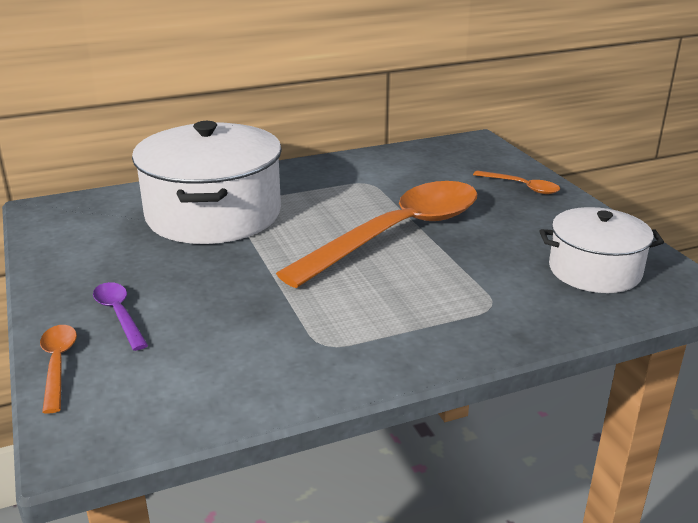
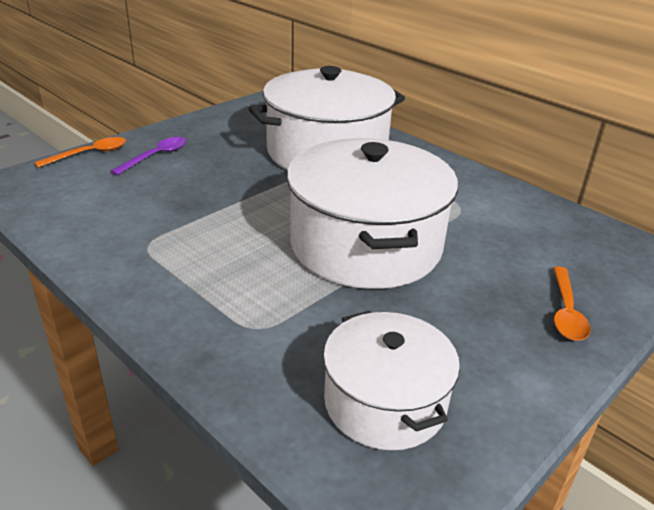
camera: 65 degrees right, 5 degrees up
(398, 233) = (366, 245): orange spoon -> white pot

